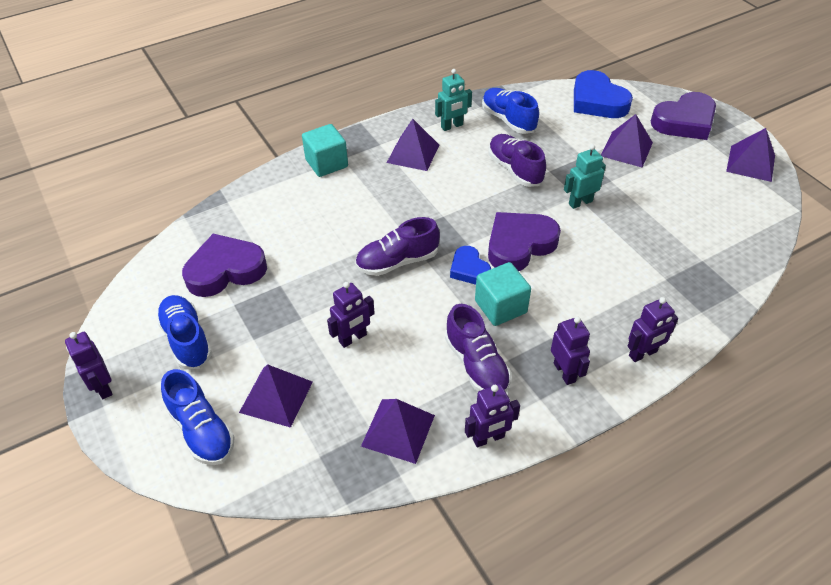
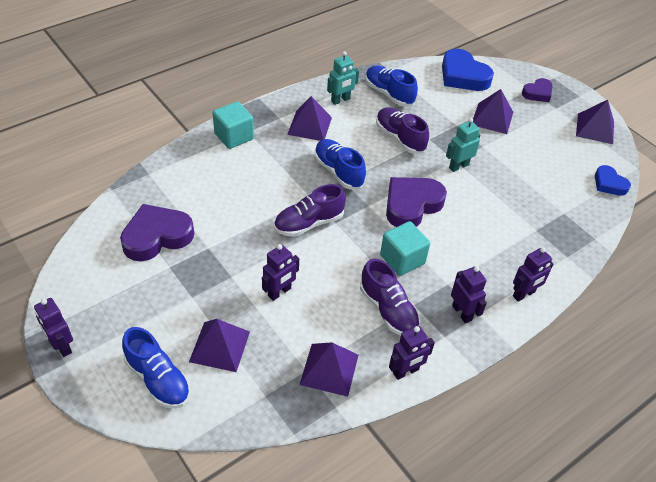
camera: 10 degrees left, 0 degrees up
(187, 340) = (131, 300): blue shoe -> blue shoe (338, 172)
(469, 269) = (371, 228): blue heart -> blue heart (609, 184)
(684, 122) = (537, 93): purple heart -> purple heart, size x0.58

